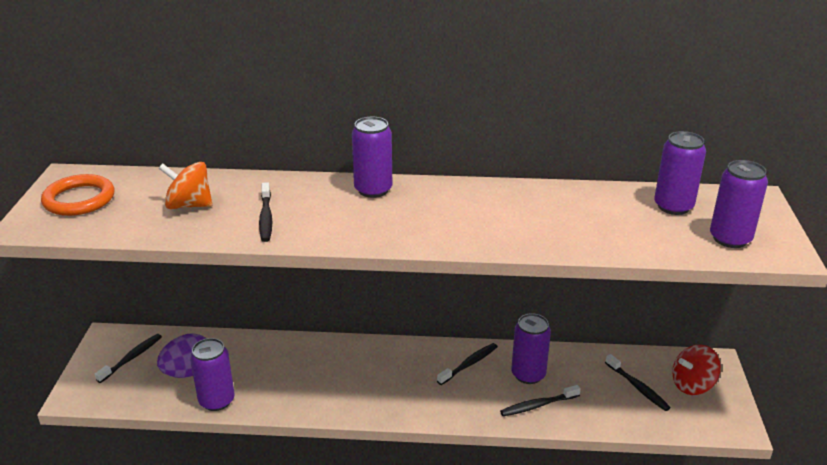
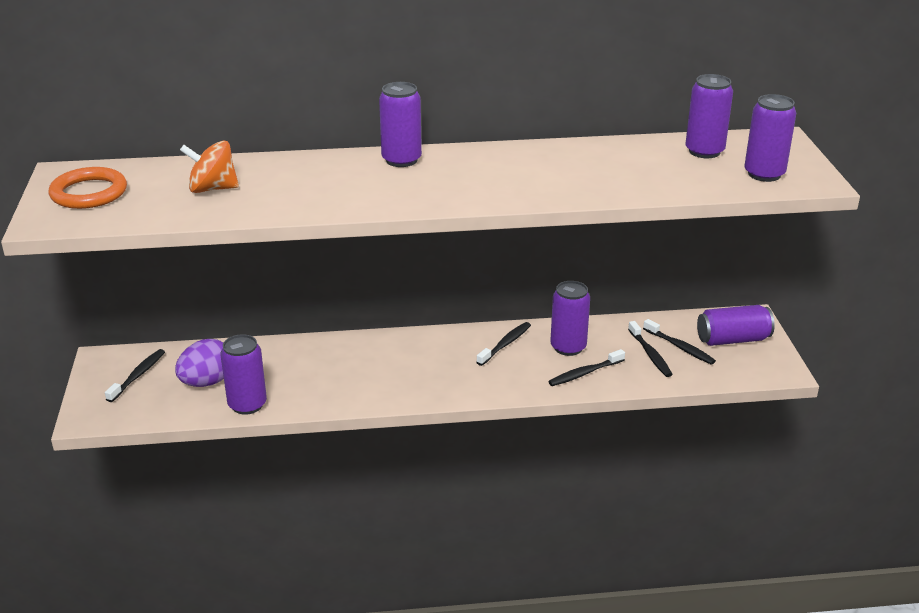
camera: 10 degrees left, 0 degrees up
(266, 217) = (300, 193): black toothbrush -> black toothbrush (650, 354)
(692, 385) = (732, 339): red spinning top -> purple can

